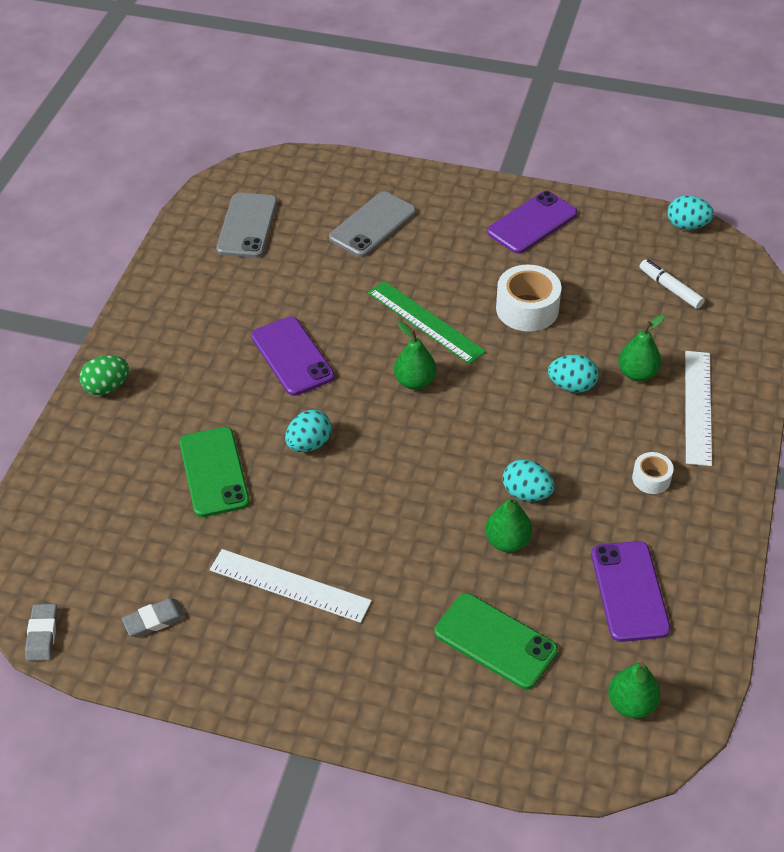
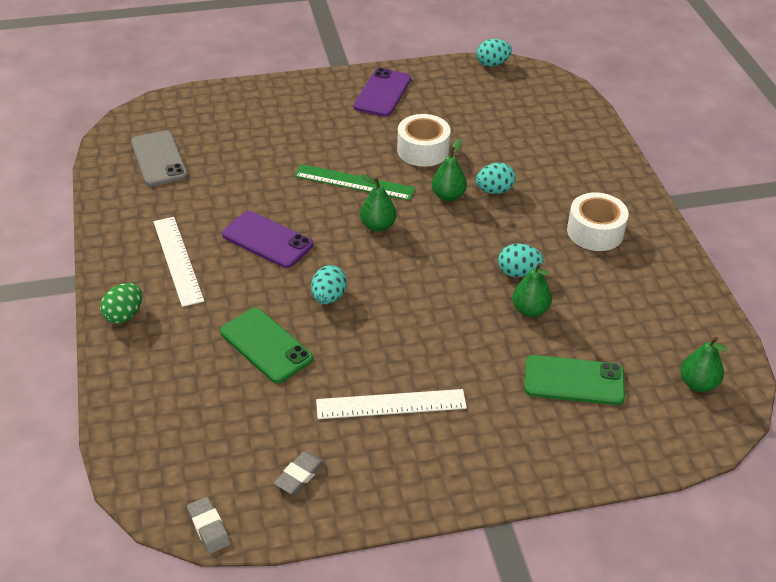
camera: 30 degrees left, 5 degrees down
(372, 225) = (262, 129): grey phone -> none
(629, 591) = (638, 310): purple phone -> none
(637, 373) = (532, 168): green pear -> green pear (448, 196)
(651, 478) = (595, 232): white tape -> white tape, size x1.83
(670, 288) = (512, 107): white marker -> none
(698, 407) = (589, 175): white ruler -> white ruler (178, 260)

